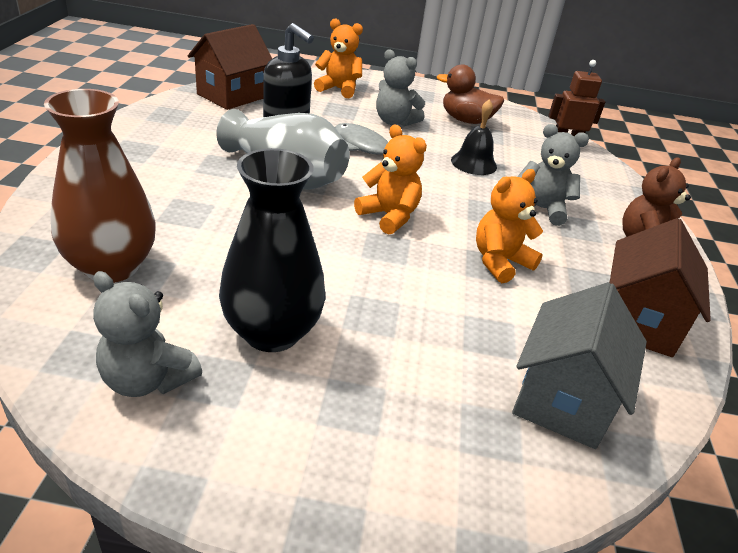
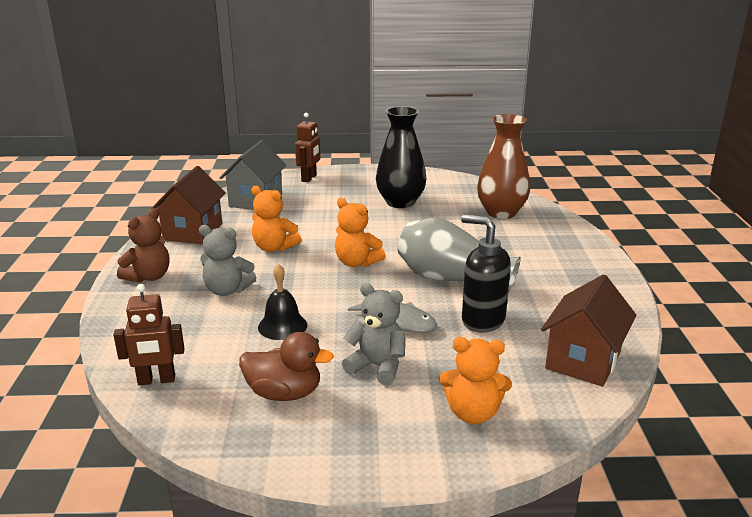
camera: 175 degrees right, 10 degrees down
(148, 379) = (441, 185): grey teddy bear -> none
(453, 484) = (309, 178): none -> brown robot
(500, 262) = (274, 247): orange teddy bear -> orange teddy bear turned 75 degrees clockwise

